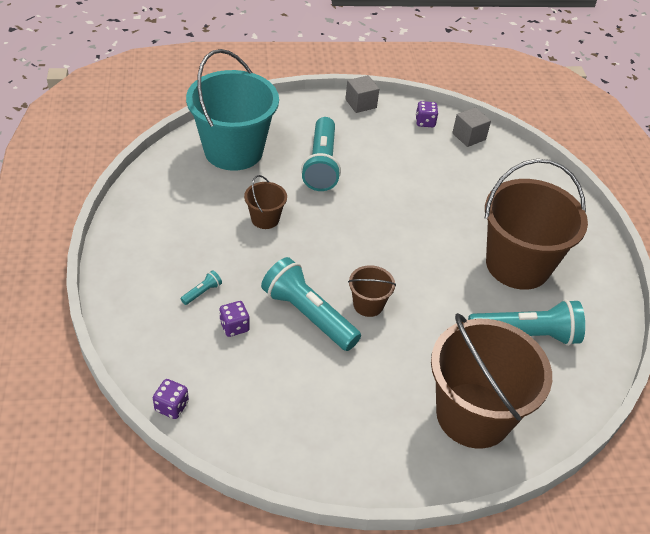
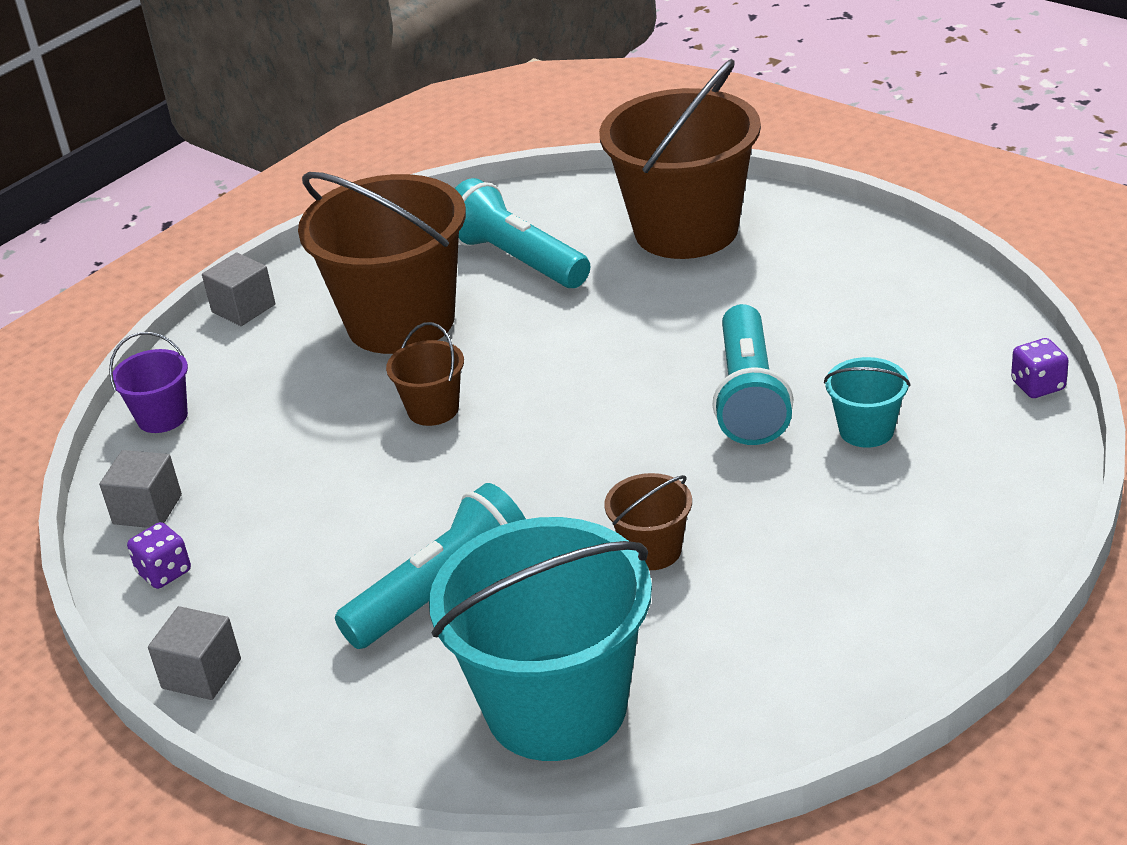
camera: 125 degrees left, 10 degrees down
(202, 292) = (869, 493): turquoise flashlight -> none
(234, 326) = (866, 430): purple dice -> turquoise bucket
(368, 305) = (655, 371): brown bucket -> brown bucket (433, 409)
(529, 169) = (162, 417): none -> purple bucket
(593, 231) = (243, 308): none -> grey cube

